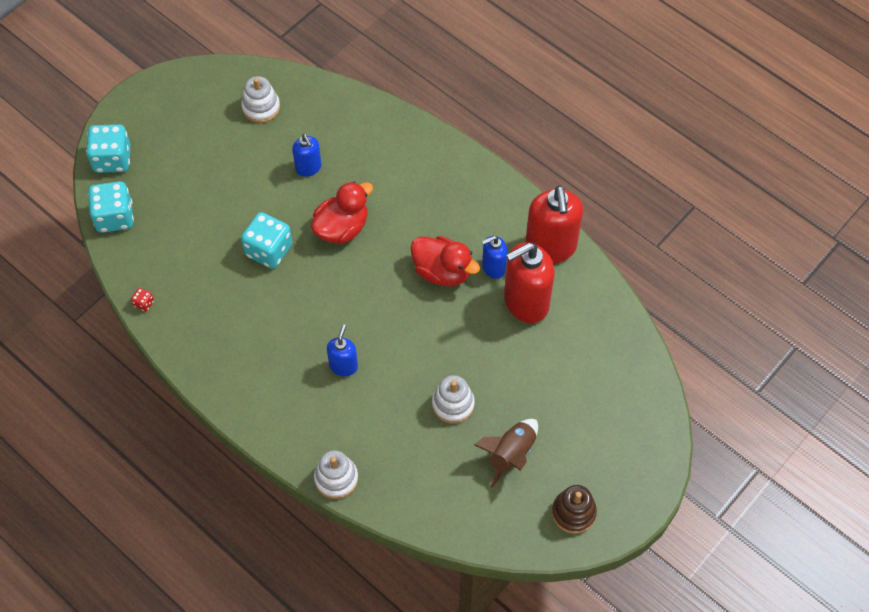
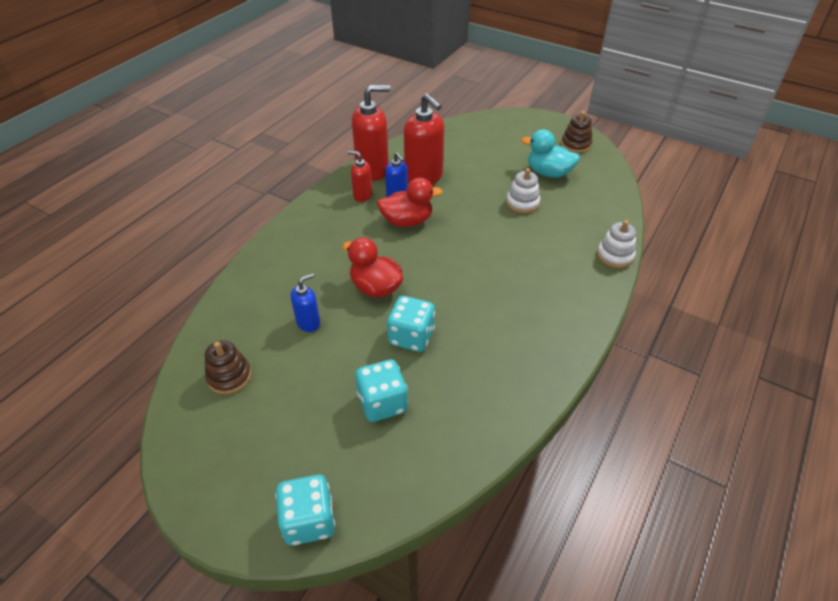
camera: 100 degrees left, 15 degrees down
(114, 217) = (396, 494): turquoise dice -> turquoise dice (382, 403)
(144, 303) = (503, 432): red dice -> none
(261, 107) = (229, 376): white stacking toy -> brown stacking toy
(343, 366) = (514, 266): blue soap dispenser -> none
(442, 271) = (407, 221): red duck -> red duck turned 60 degrees clockwise
(500, 231) = (362, 195): none -> red soap dispenser
(511, 454) = (548, 173): brown rocket -> turquoise duck

